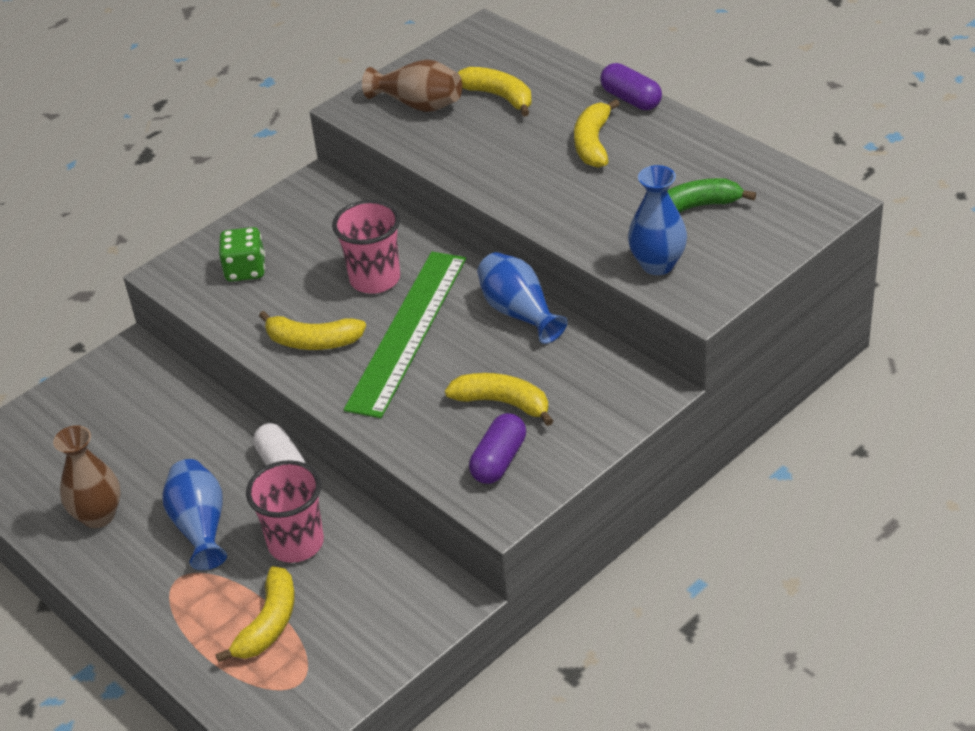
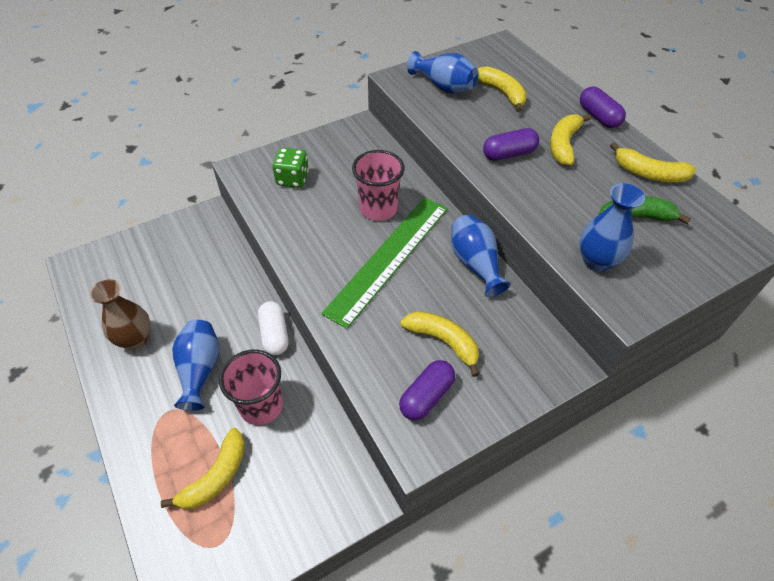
camera: 10 degrees right, 10 degrees up
(313, 342) = (319, 248): yellow banana -> yellow banana (649, 173)
(419, 104) = (444, 86): brown vase -> blue vase
(526, 170) = (509, 154): none -> purple capsule

